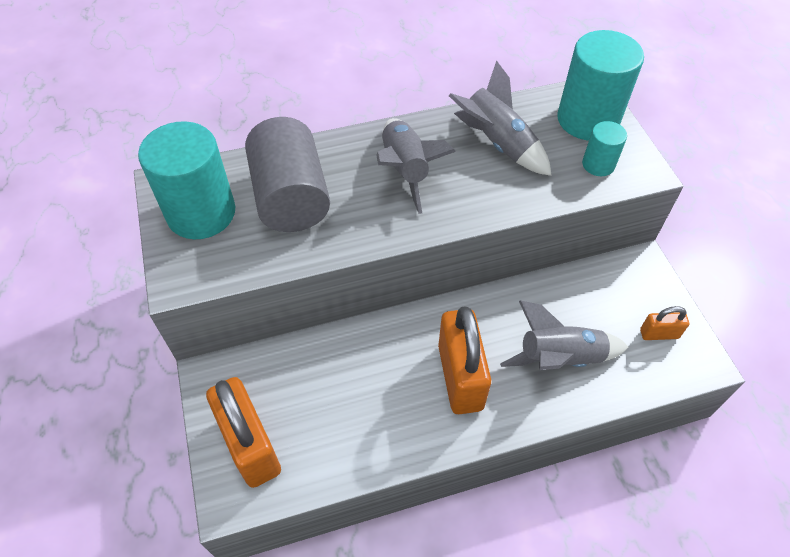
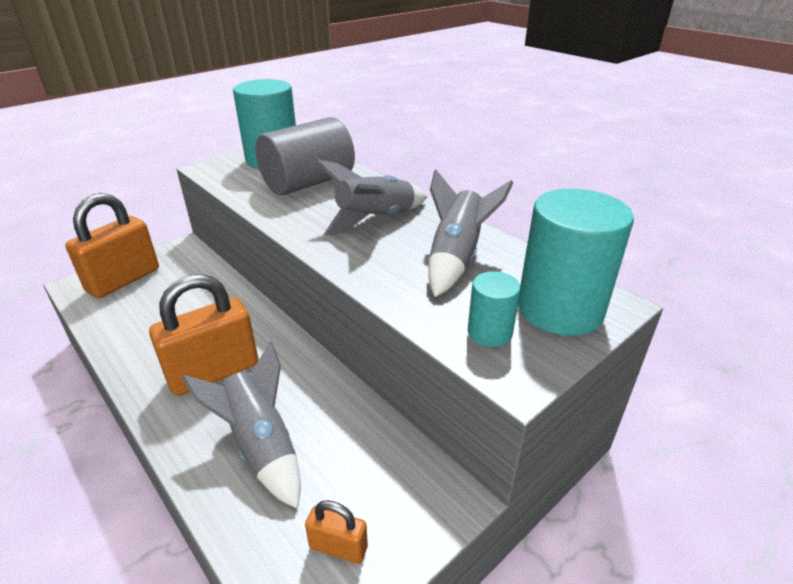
camera: 65 degrees right, 20 degrees down
(659, 334) = (338, 547): orange padlock -> orange padlock turned 45 degrees counterclockwise

